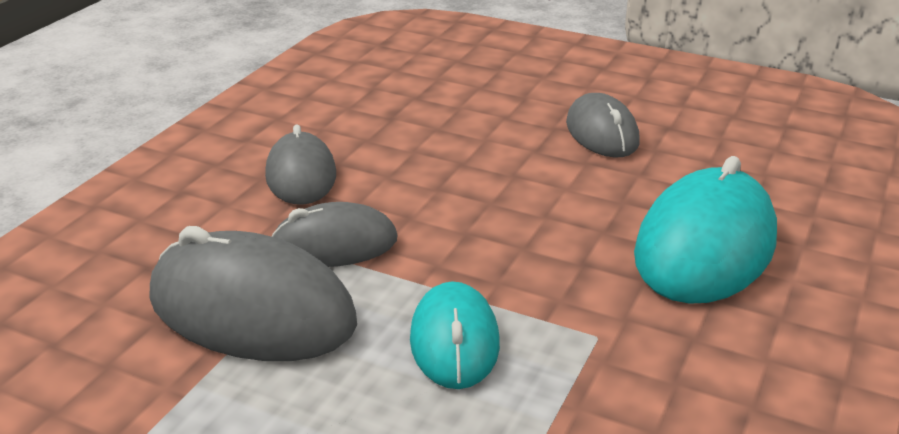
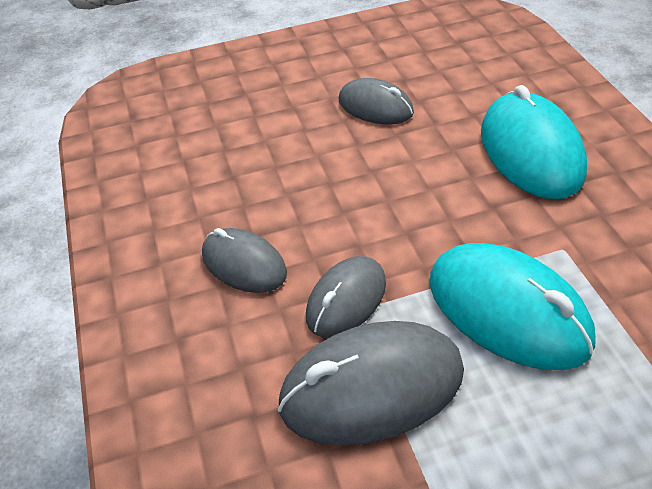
camera: 40 degrees left, 15 degrees up
(454, 341) = (507, 311): turquoise mouse -> turquoise mouse, size x1.64

